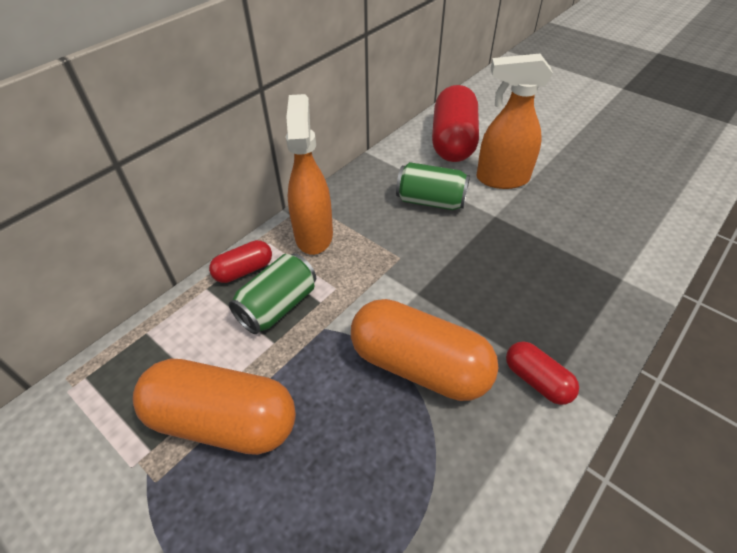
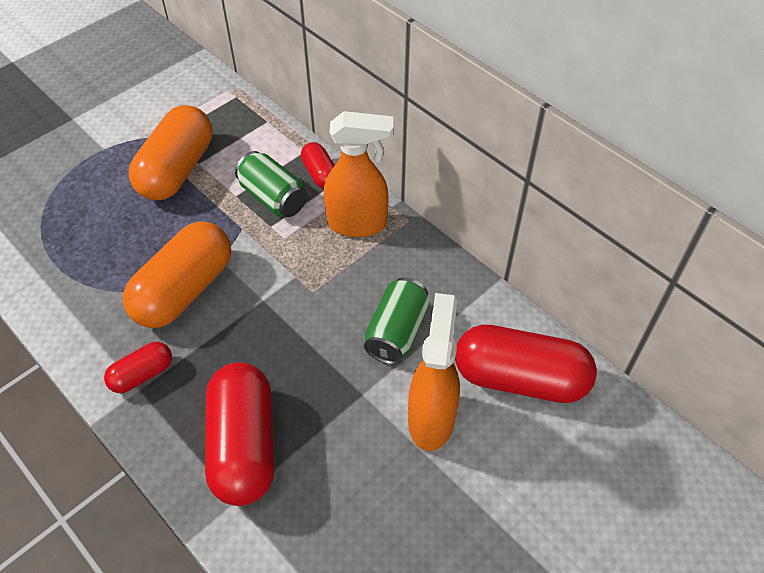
camera: 95 degrees right, 5 degrees up
(573, 281) = (244, 445): none -> red capsule

